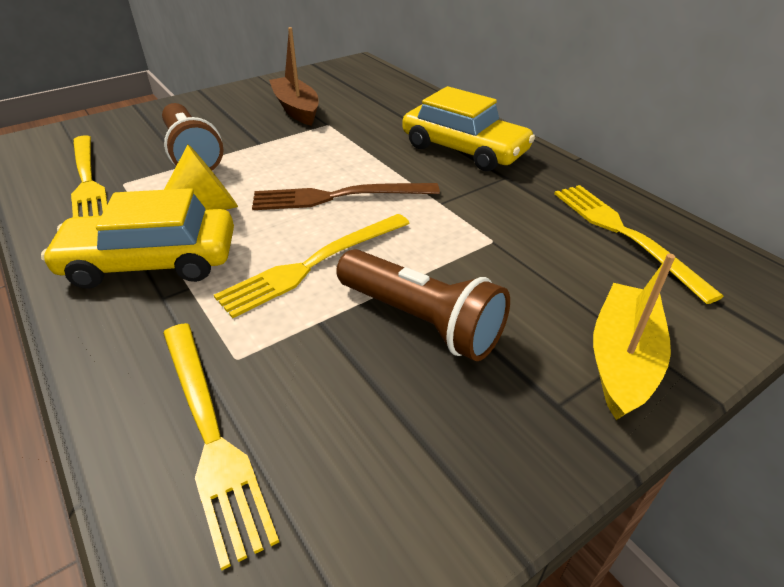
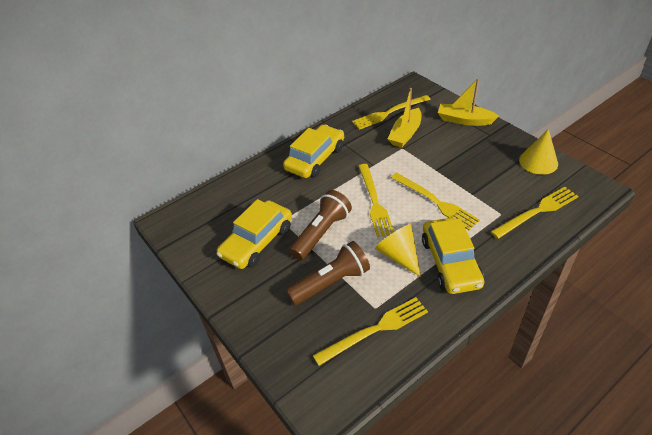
camera: 90 degrees left, 5 degrees up
(296, 109) = (257, 241): brown boat -> yellow car
(338, 197) = (374, 202): brown fork -> yellow fork
(417, 503) = (538, 162): none -> yellow cone
(421, 321) = (461, 166): brown flashlight -> brown flashlight (321, 233)
(544, 249) = (405, 134): none -> yellow boat

